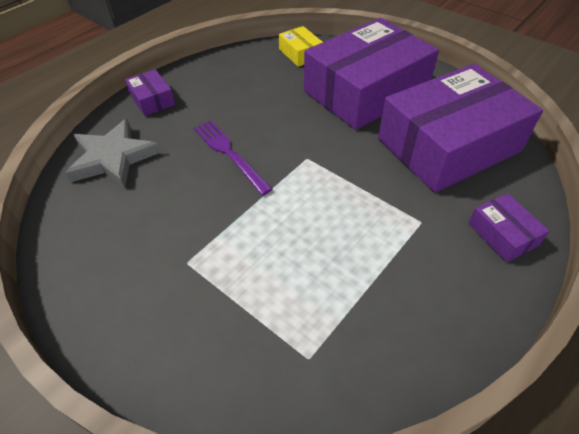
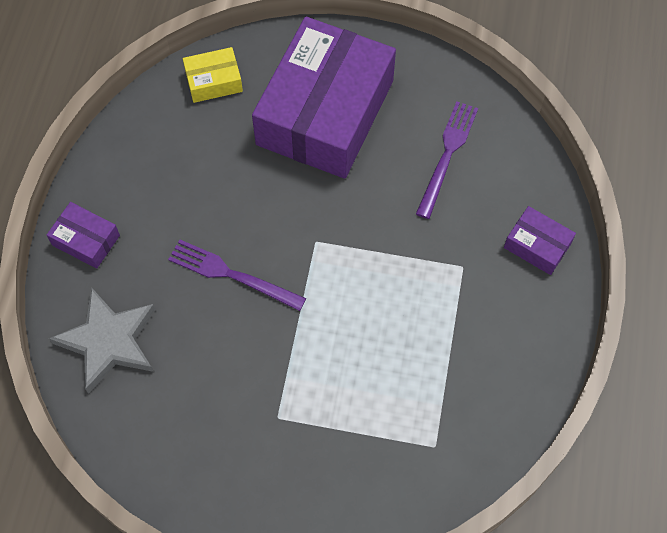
camera: 30 degrees left, 15 degrees up
(300, 53) = (214, 81): yellow box -> yellow box turned 45 degrees counterclockwise
(448, 145) = (447, 155): purple box -> purple fork

